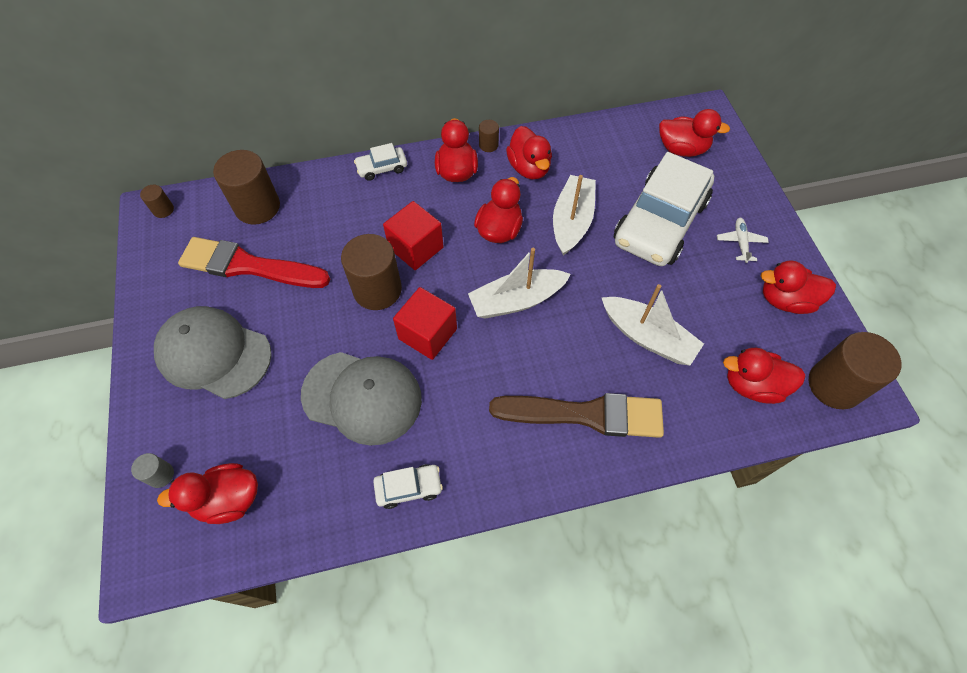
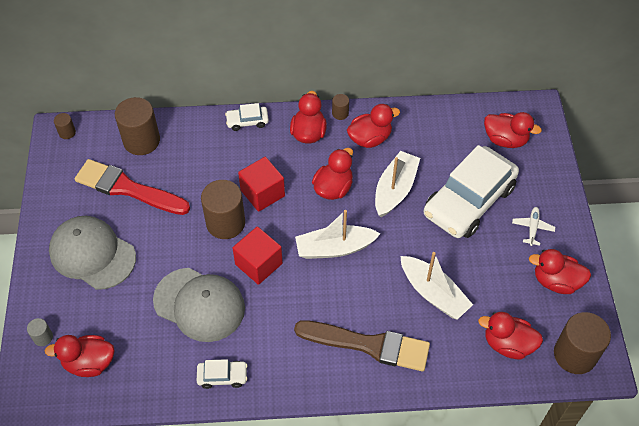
camera: 10 degrees right, 5 degrees down
(529, 168) = (370, 138): red duck -> red duck turned 105 degrees counterclockwise

